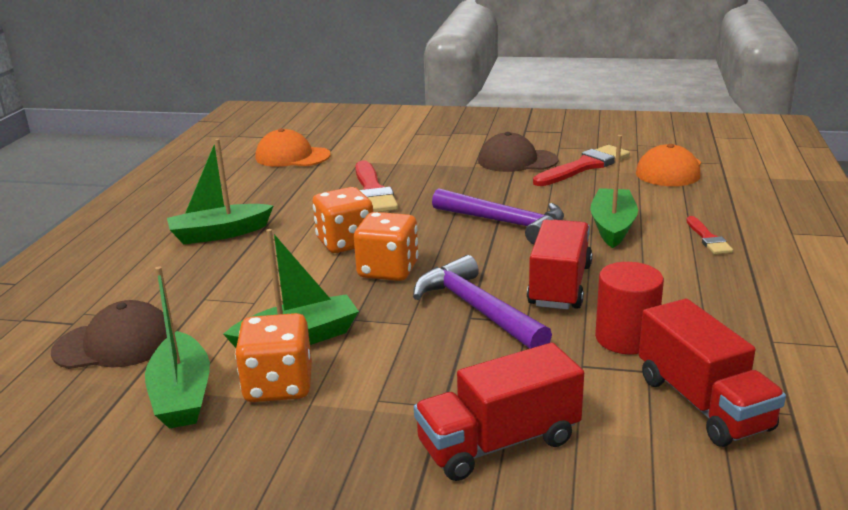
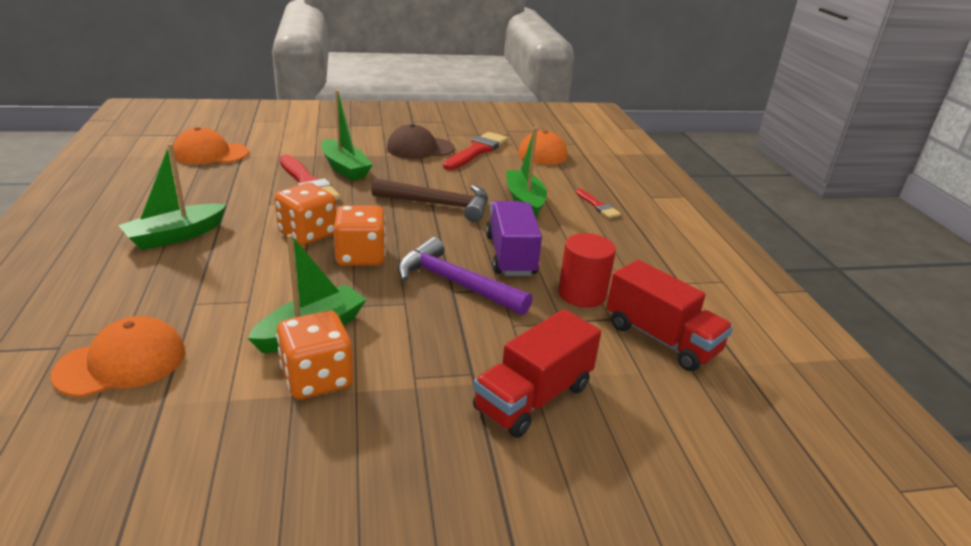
camera: 25 degrees left, 5 degrees up
(115, 344) = (121, 362): brown cap -> orange cap
(182, 395) = (225, 404): green boat -> green boat (344, 168)
(505, 223) = (439, 204): purple hammer -> brown hammer
(560, 285) = (510, 255): red truck -> purple truck

